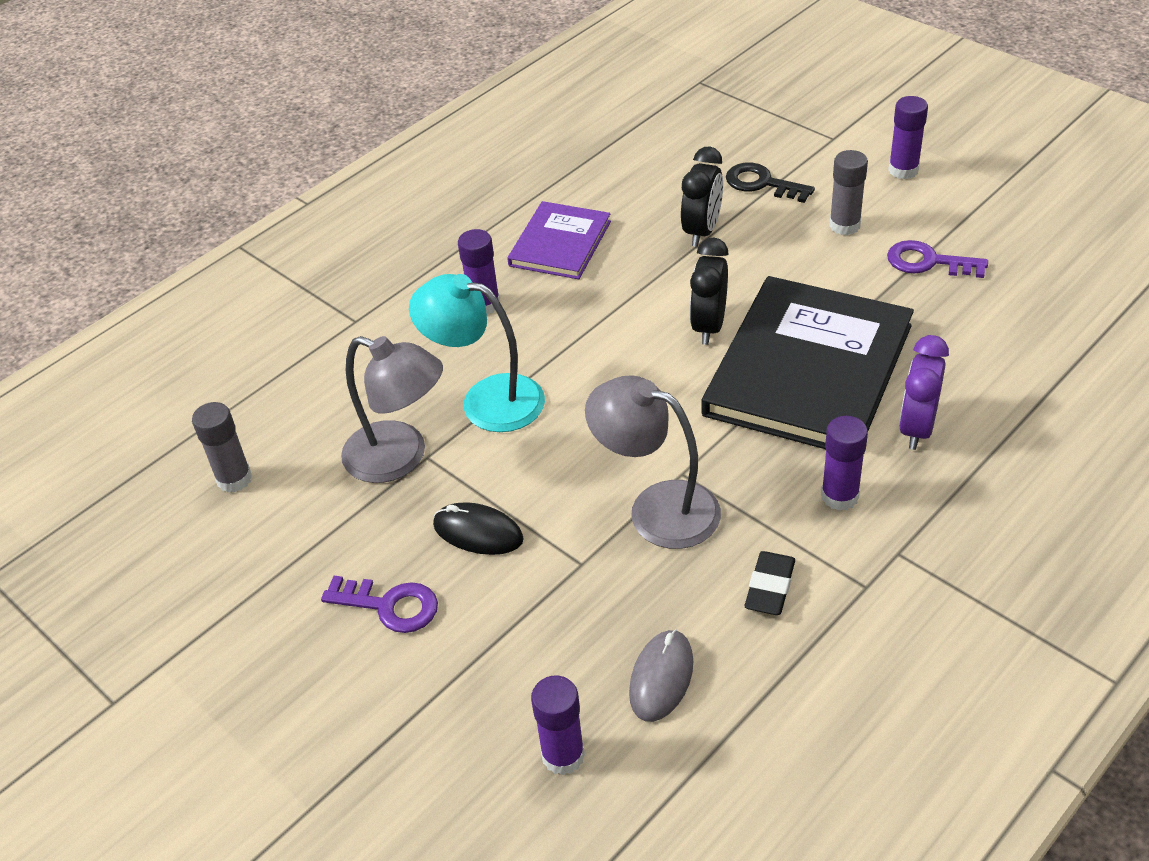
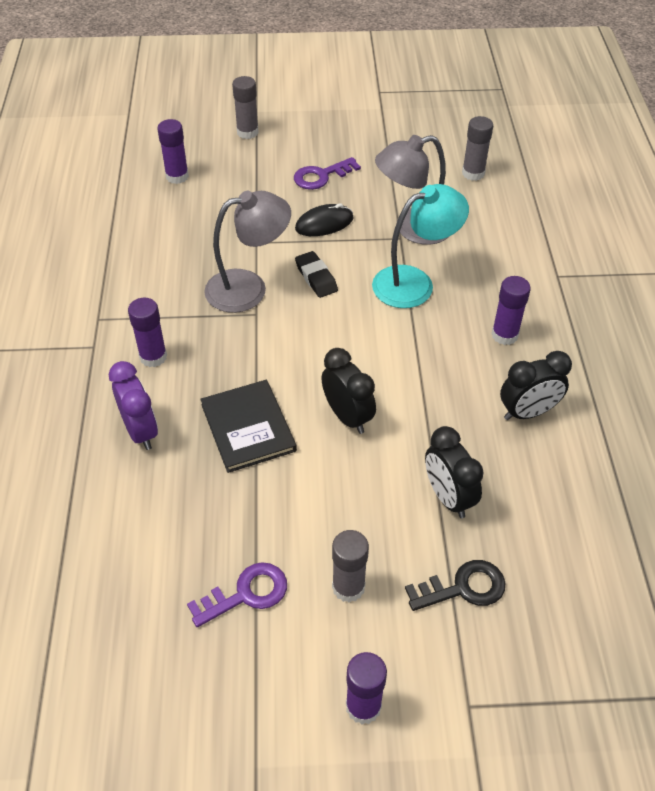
camera: 130 degrees right, 5 degrees up
(376, 769) = (247, 132): none -> grey glue stick
(560, 243) = (527, 412): purple book -> black clock
(661, 678) = (164, 223): grey mouse -> none
(770, 587) = (149, 288): black eraser -> black eraser (316, 278)
(808, 370) = (248, 427): black book -> black book, size x0.54

